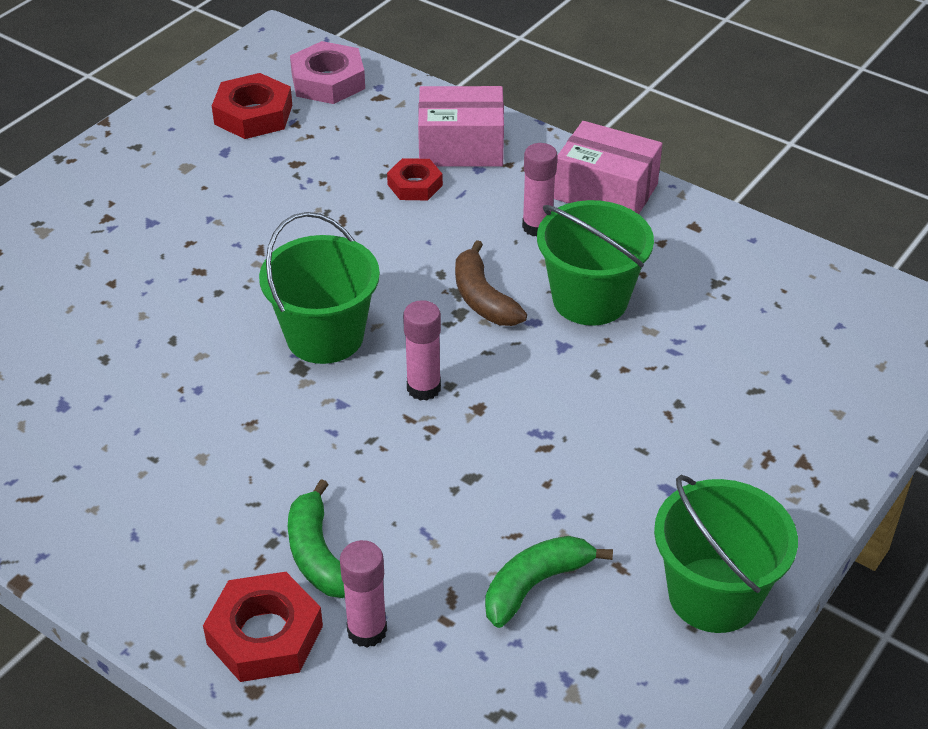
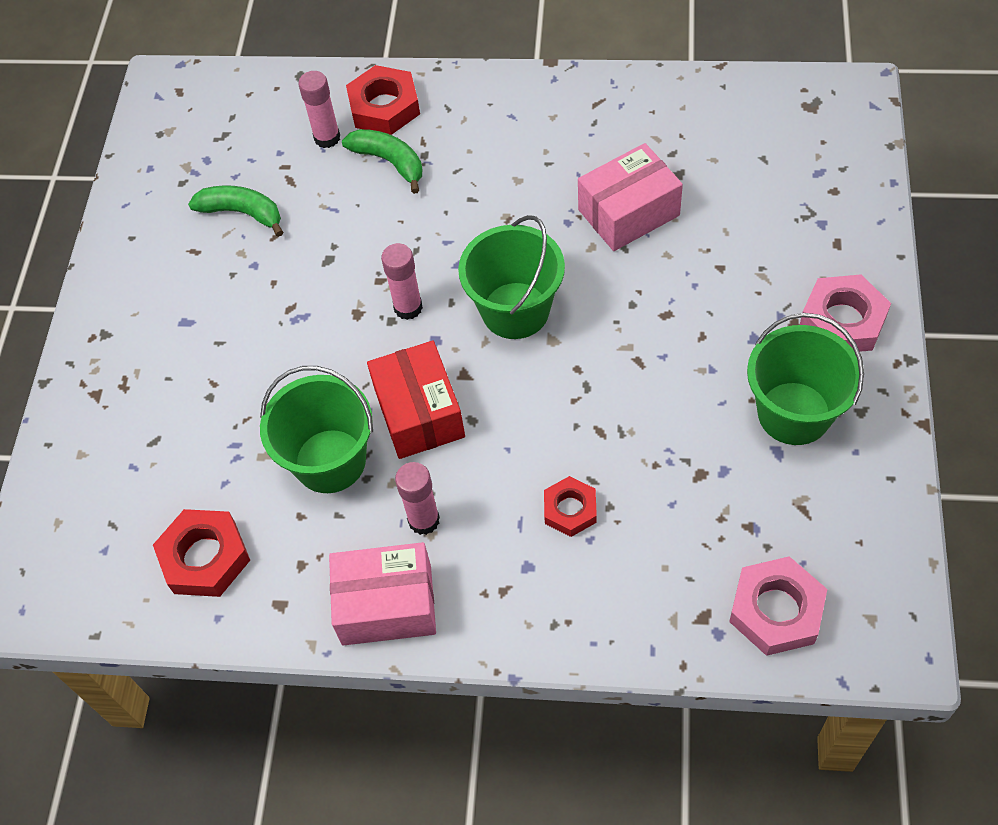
camera: 155 degrees right, 15 degrees up
(70, 201) = (842, 320): none -> pink nut
(253, 114) = (800, 515): red nut -> red nut (205, 557)
(461, 147) = (565, 588): pink box -> pink box (628, 212)
(483, 298) = (419, 413): brown banana -> red box
(535, 585) = (242, 213): green banana -> green banana turned 90 degrees counterclockwise
(713, 595) = (125, 264): green bucket -> green bucket (794, 413)

